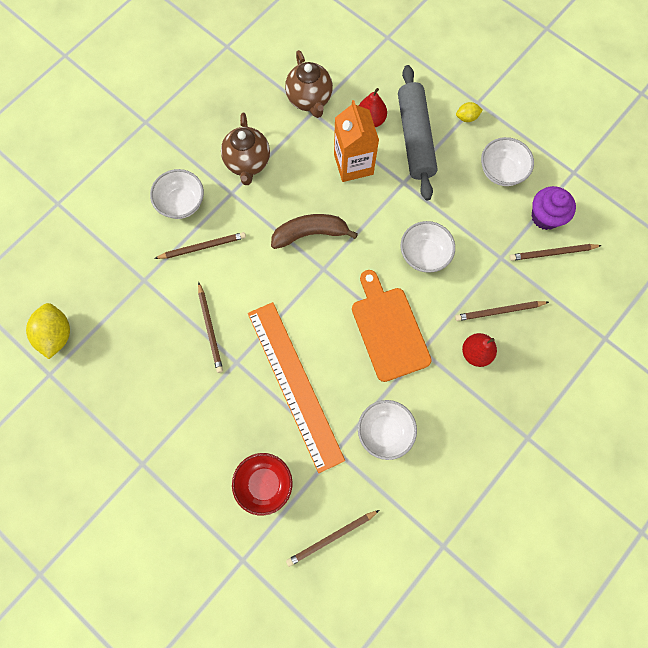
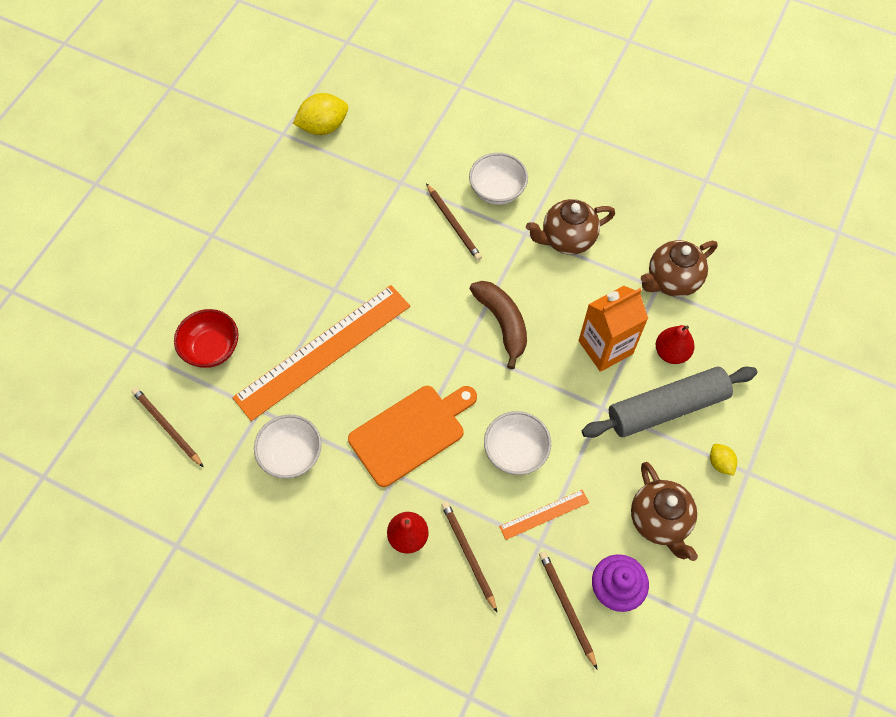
camera: 75 degrees right, 10 degrees down
(210, 329) = (364, 255): brown pencil -> none
(479, 248) = (544, 514): none -> orange ruler
(501, 171) = (659, 521): white bowl -> brown teapot

